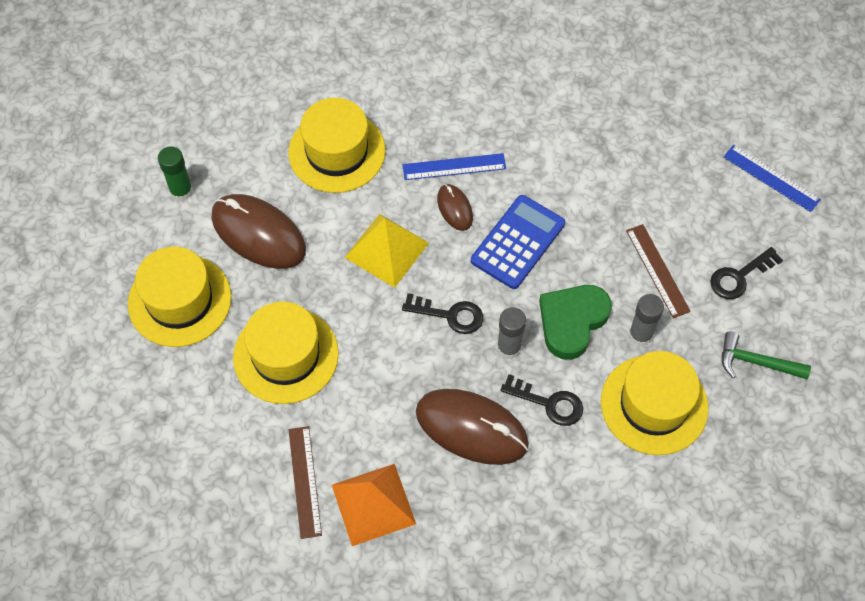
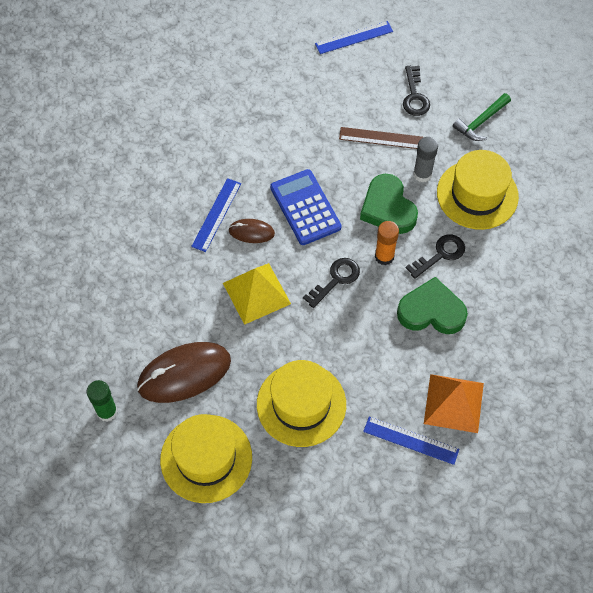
camera: 60 degrees left, 0 degrees up
(304, 481) = (411, 440): brown ruler -> blue ruler
(337, 151) = (149, 284): yellow hat -> none
(471, 428) = (431, 311): brown mouse -> green heart
(509, 348) = (384, 256): grey glue stick -> orange glue stick

